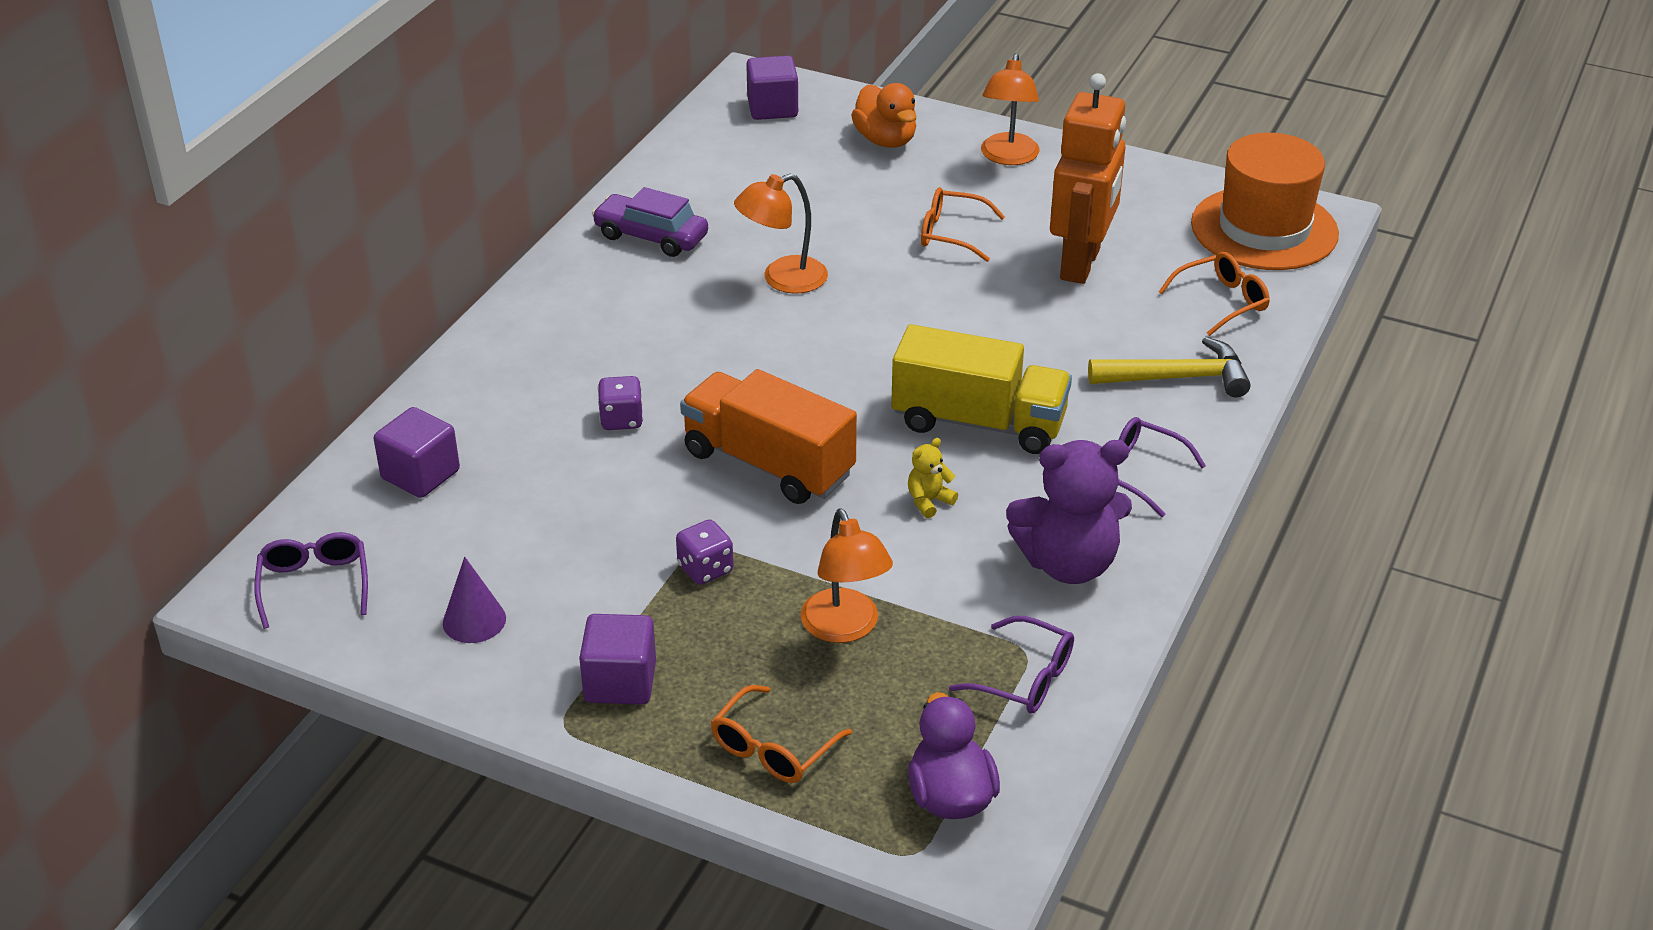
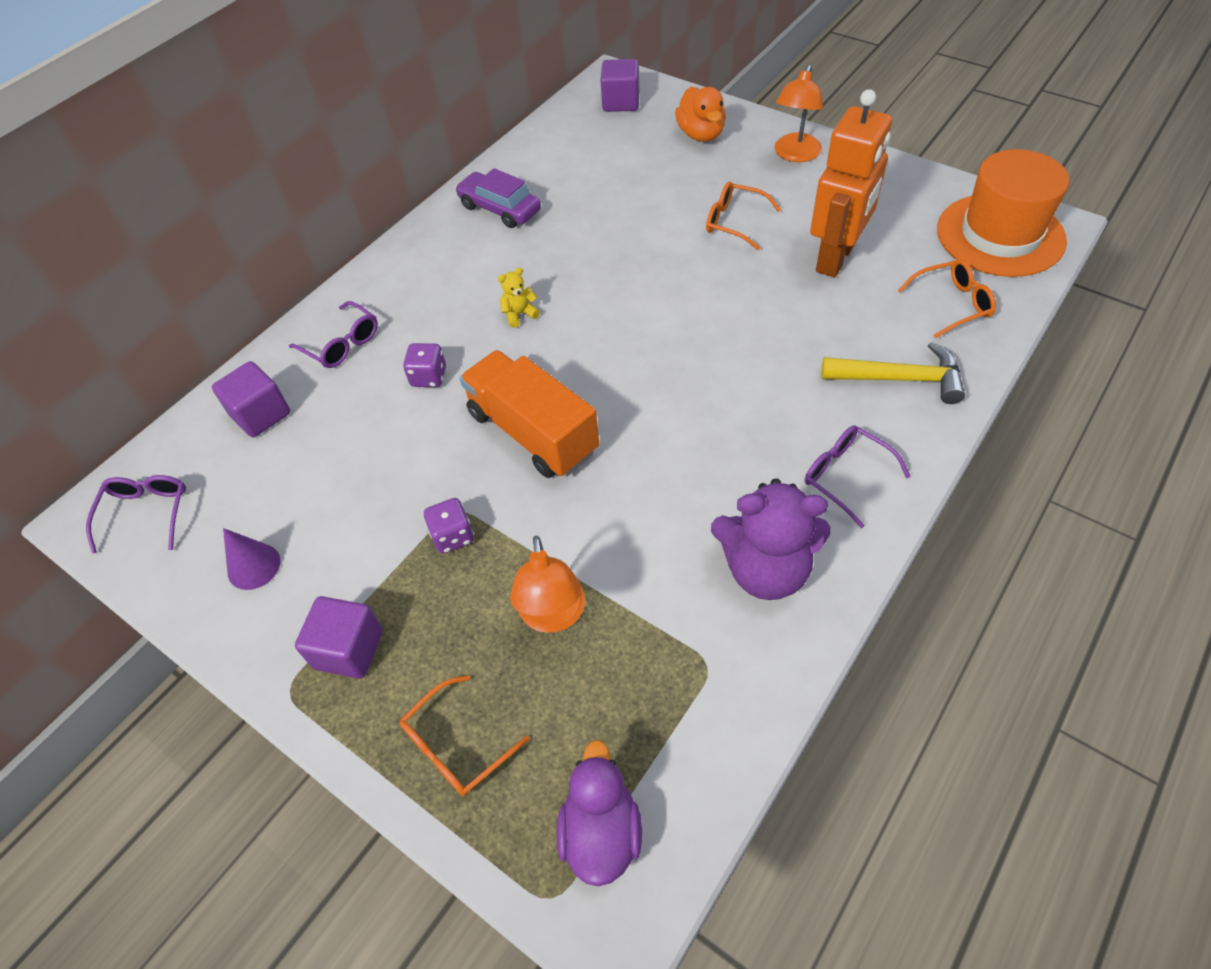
camera: 15 degrees right, 15 degrees up
(782, 279) = (590, 255): orange lamp -> none
(929, 501) = (657, 486): yellow teddy bear -> yellow teddy bear (519, 314)
(979, 422) = (717, 408): yellow truck -> none
(1024, 678) = (699, 697): purple glasses -> purple glasses (341, 344)

